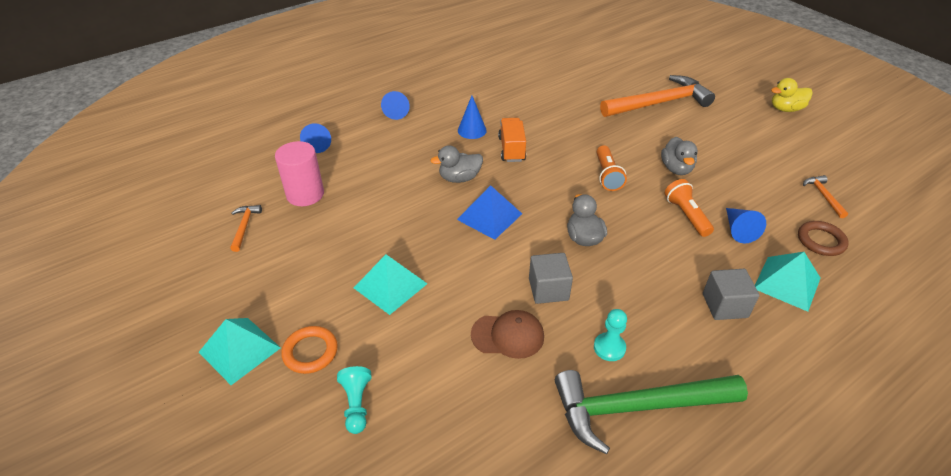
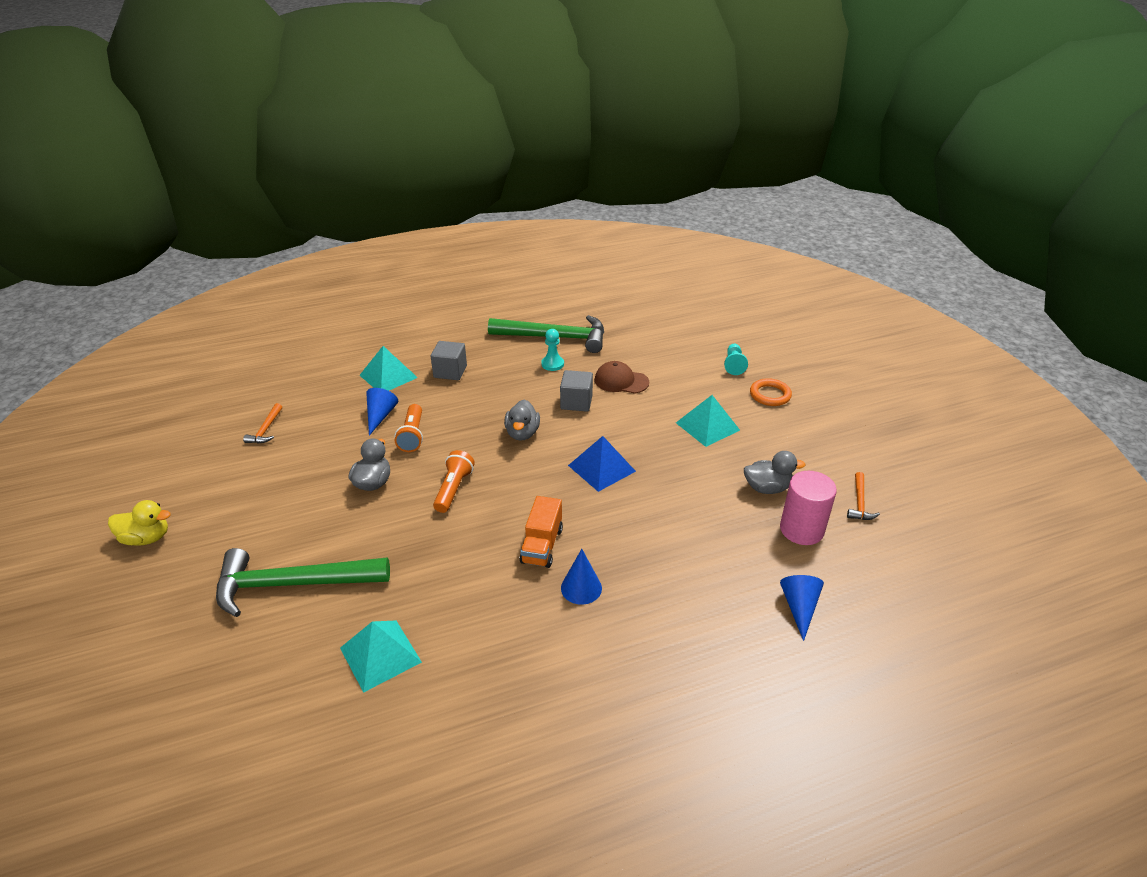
camera: 165 degrees left, 5 degrees down
(239, 350) = (825, 404): turquoise pyramid -> turquoise pyramid (380, 655)
(397, 111) = (683, 652): blue cone -> none
(459, 178) = (619, 517): grey duck -> grey duck (767, 488)
(659, 103) = (293, 584): orange hammer -> green hammer
(821, 241) = (323, 397): brown ring -> none

